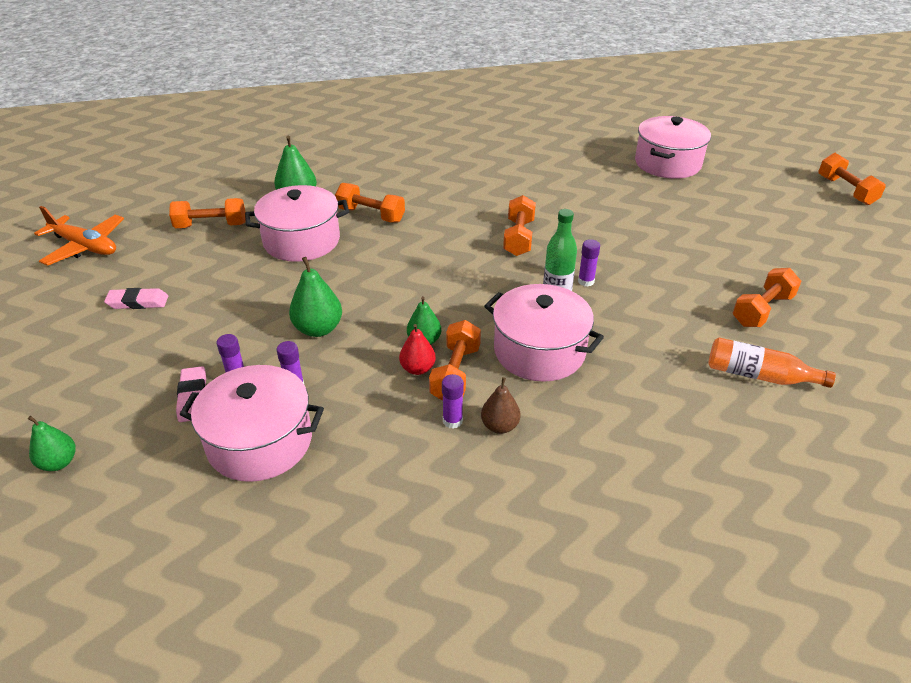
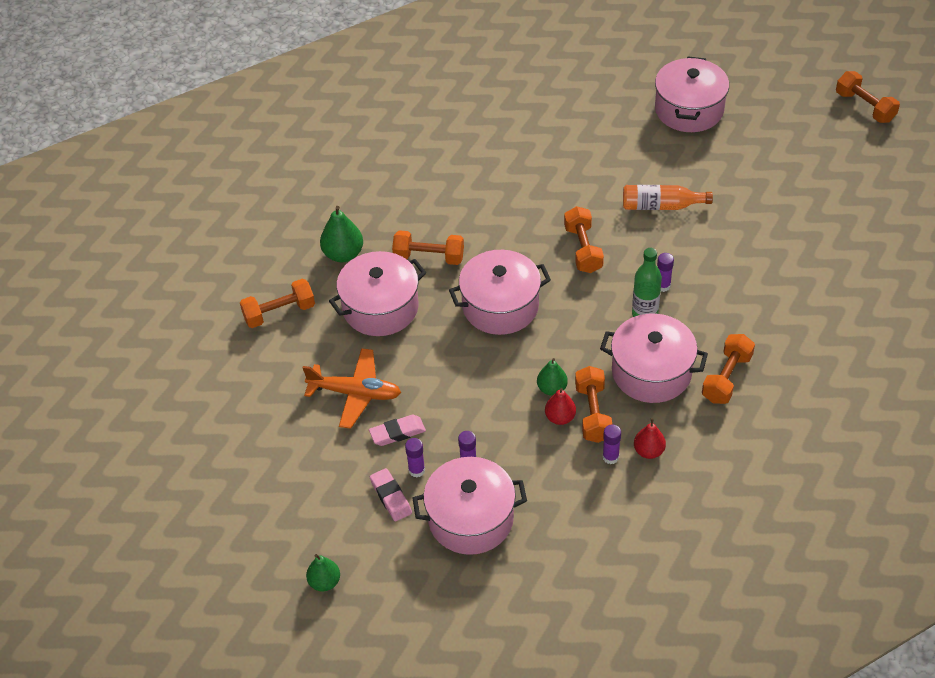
camera: 15 degrees left, 10 degrees up
(85, 247) = (172, 372): orange plane -> orange plane (355, 393)
(138, 302) = (274, 419): pink eraser -> pink eraser (397, 432)
(318, 329) = (455, 402): green pear -> none
(413, 263) = (500, 306): none -> pink pot
(500, 426) = (649, 451): brown pear -> red pear
(759, 375) = (831, 347): orange bottle -> orange bottle (661, 206)
(762, 310) = (819, 278): orange dumbbell -> orange dumbbell (726, 378)

